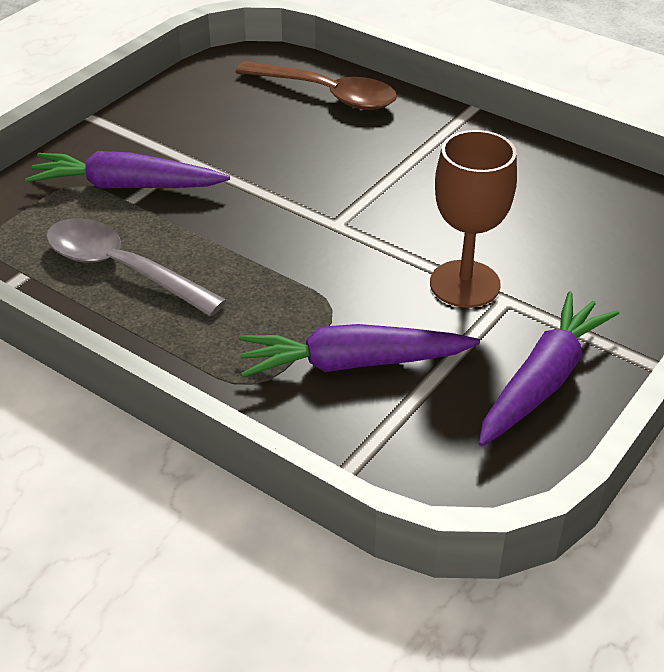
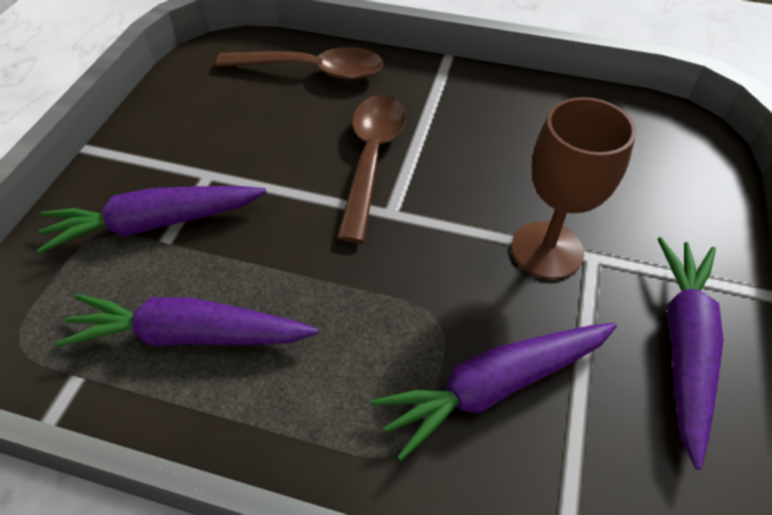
camera: 20 degrees left, 10 degrees up
(121, 269) = (190, 335): grey spoon -> purple carrot
(343, 179) = (371, 159): none -> brown spoon

